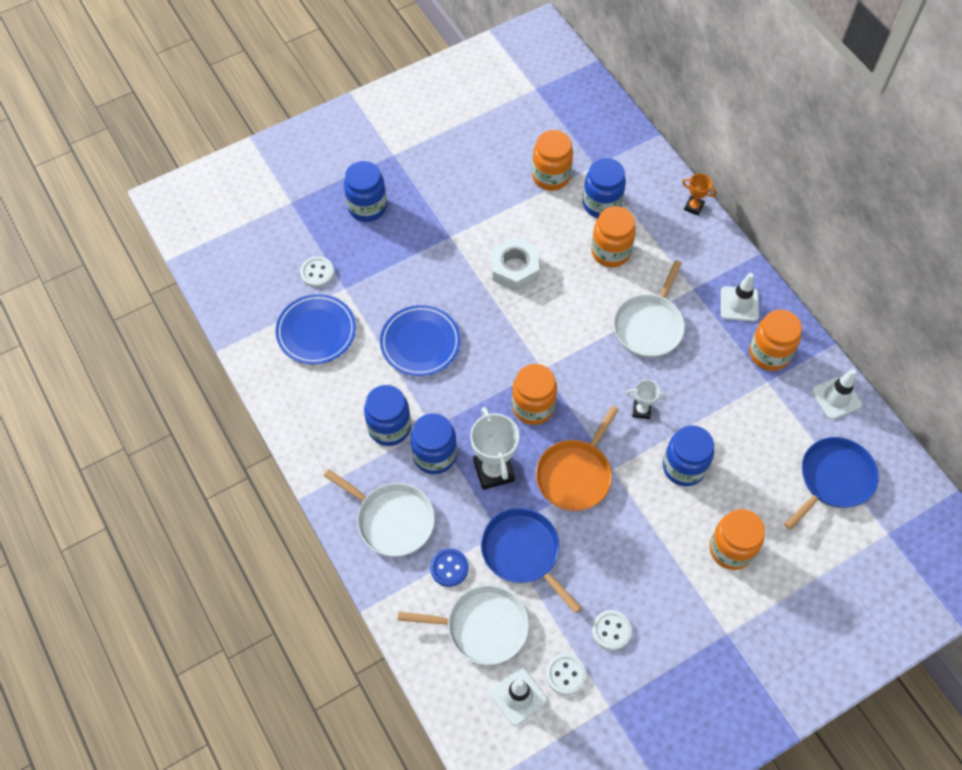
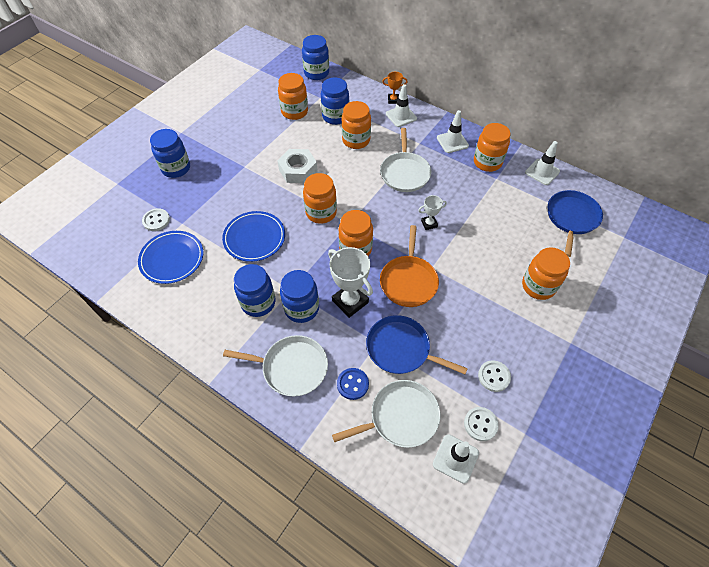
camera: 25 degrees left, 5 degrees down
(515, 340) = (321, 212): none -> orange jar
(683, 467) = (477, 247): blue jar -> blue jar (316, 73)
(691, 237) = (401, 116): none -> white traffic cone

